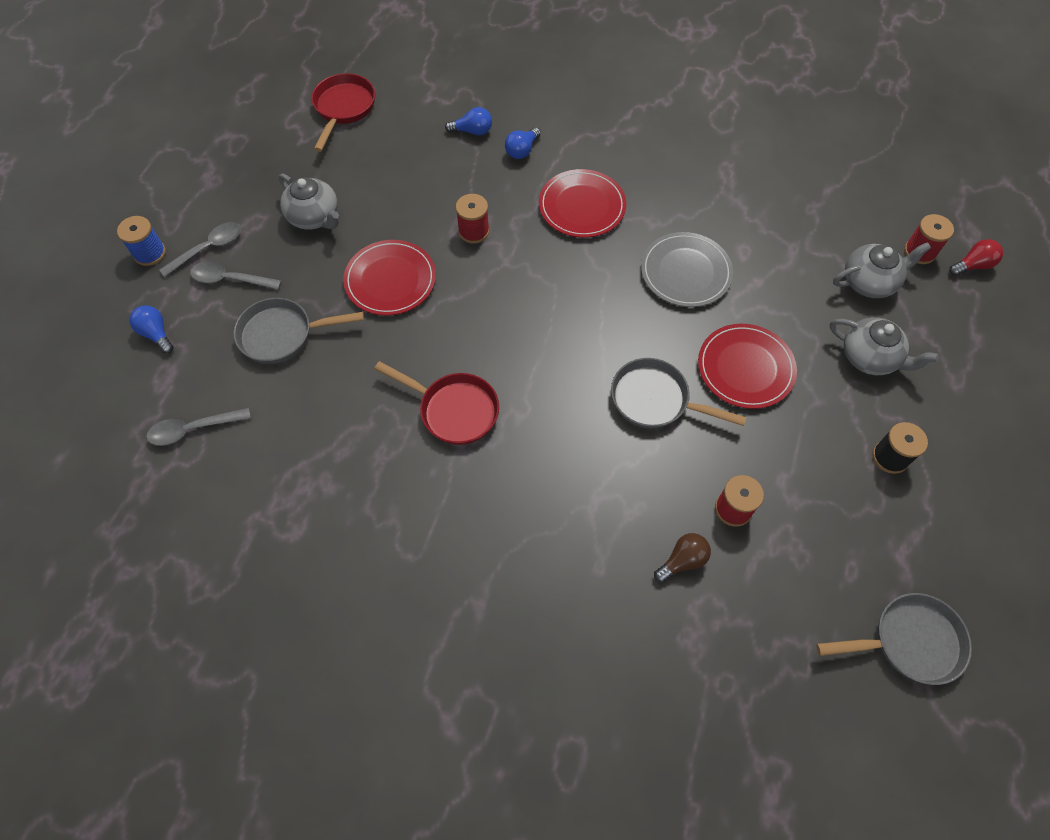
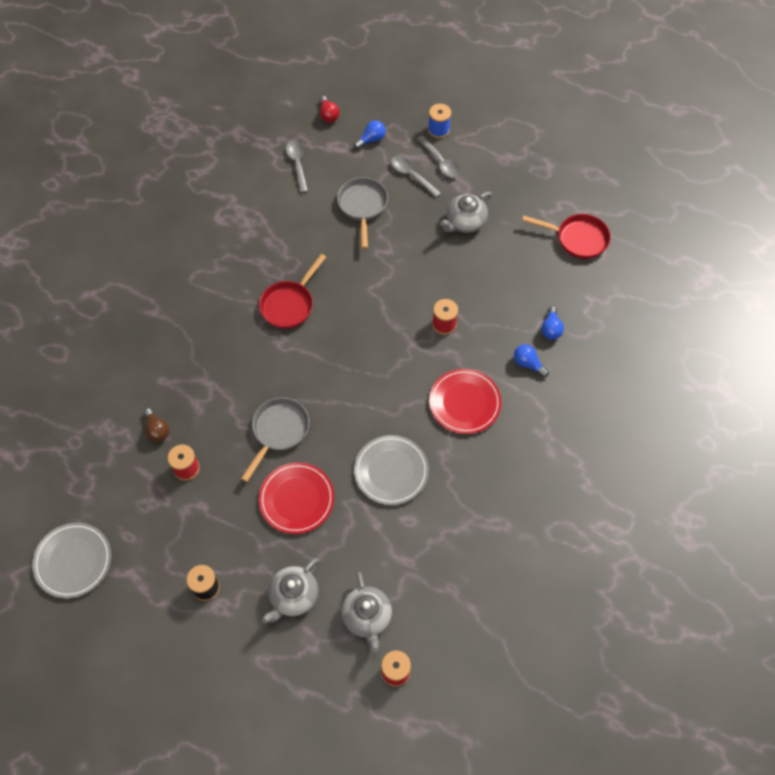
camera: 95 degrees right, 0 degrees up
(230, 279) = (412, 176): grey spoon -> grey spoon turned 60 degrees counterclockwise
(390, 280) = (402, 269): red plate -> none
(909, 642) = (73, 561): grey pan -> grey plate
(972, 265) = (376, 716): red light bulb -> red light bulb (328, 115)

